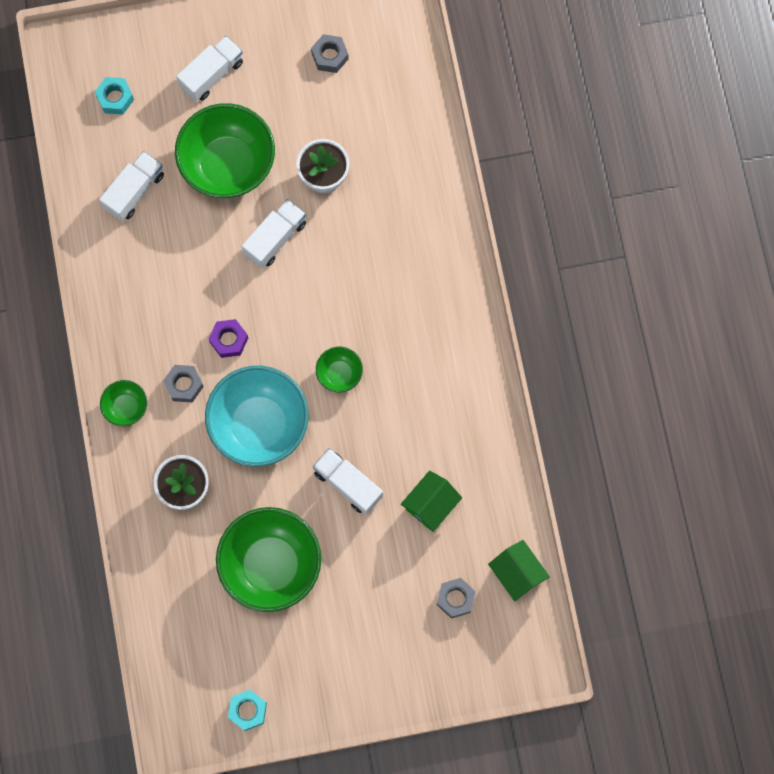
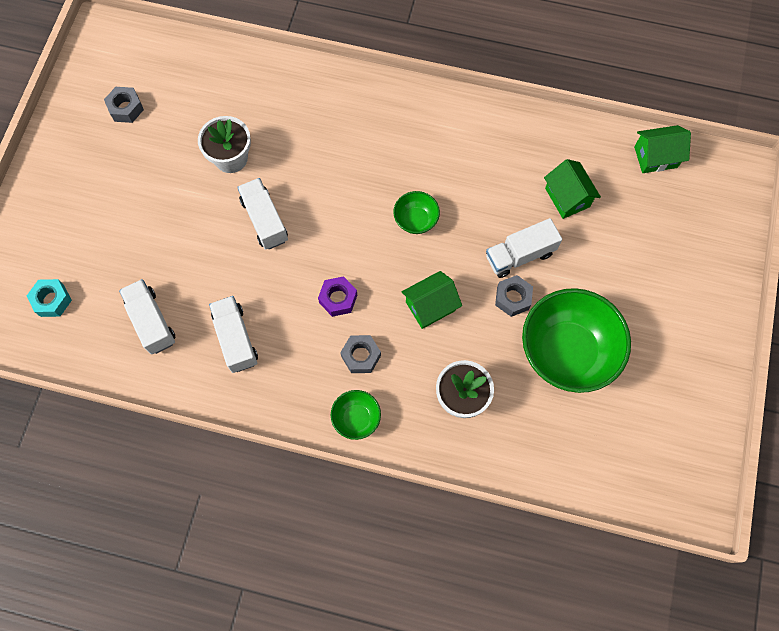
camera: 65 degrees left, 5 degrees down
(211, 74) = (82, 208): white truck -> white truck (236, 339)
(228, 165) = (174, 230): green bowl -> none
(248, 710) = (697, 430): turquoise nut -> none
(259, 425) = (430, 306): turquoise bowl -> green house
(455, 599) = (659, 213): grey nut -> grey nut (512, 298)

